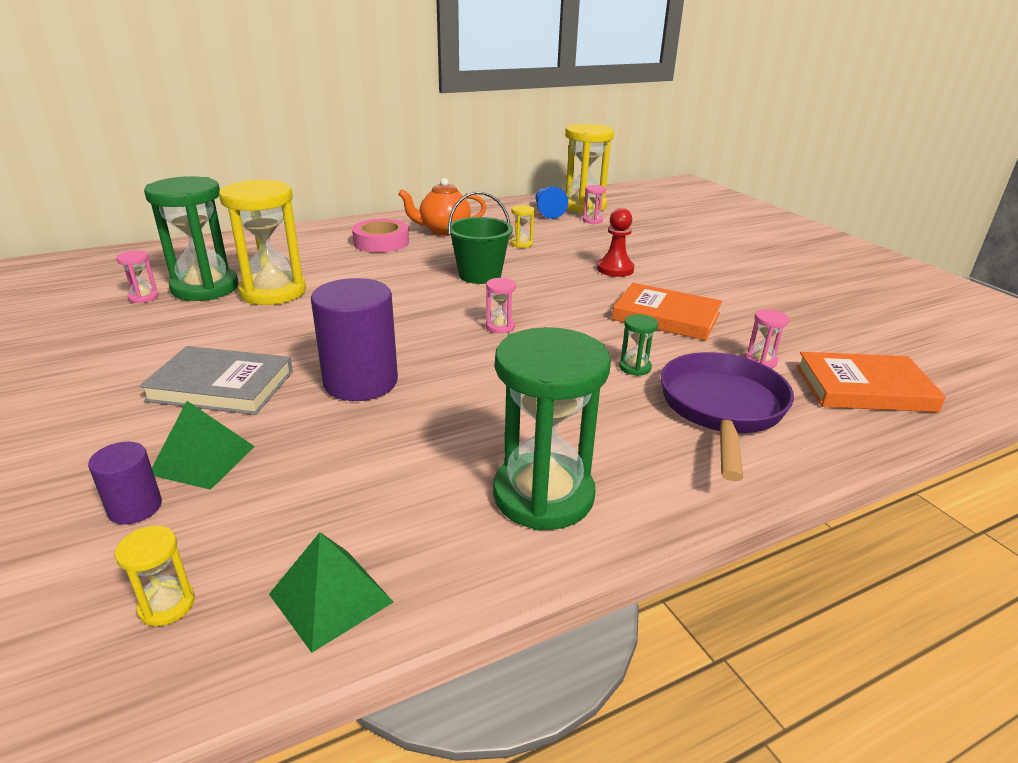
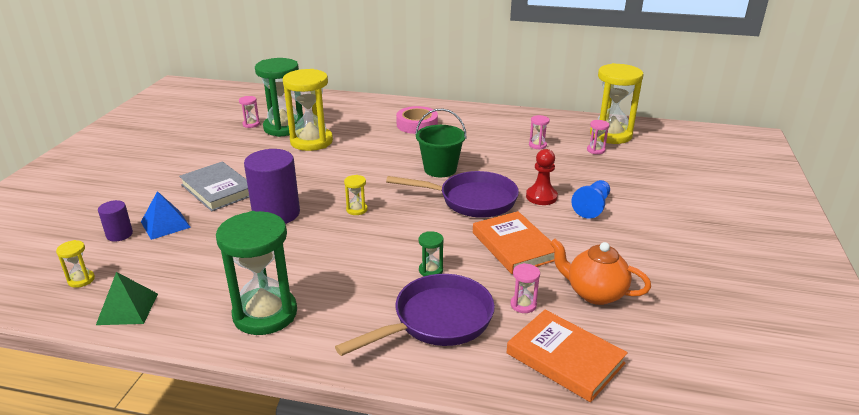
camera: 40 degrees right, 0 degrees up
(203, 460) = (165, 224): green pyramid -> blue pyramid
(444, 231) = (470, 127): orange teapot -> orange teapot (594, 293)
(500, 326) = (395, 210): pink hourglass -> pink hourglass (537, 145)
(521, 244) = (506, 154): yellow hourglass -> yellow hourglass (357, 210)
(547, 212) = (572, 132): blue pawn -> blue pawn (592, 207)
(560, 292) = (472, 200): none -> purple pan

